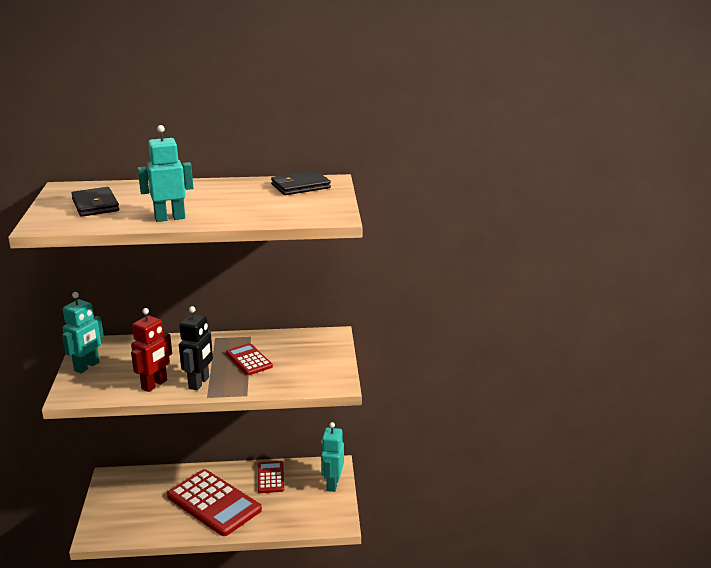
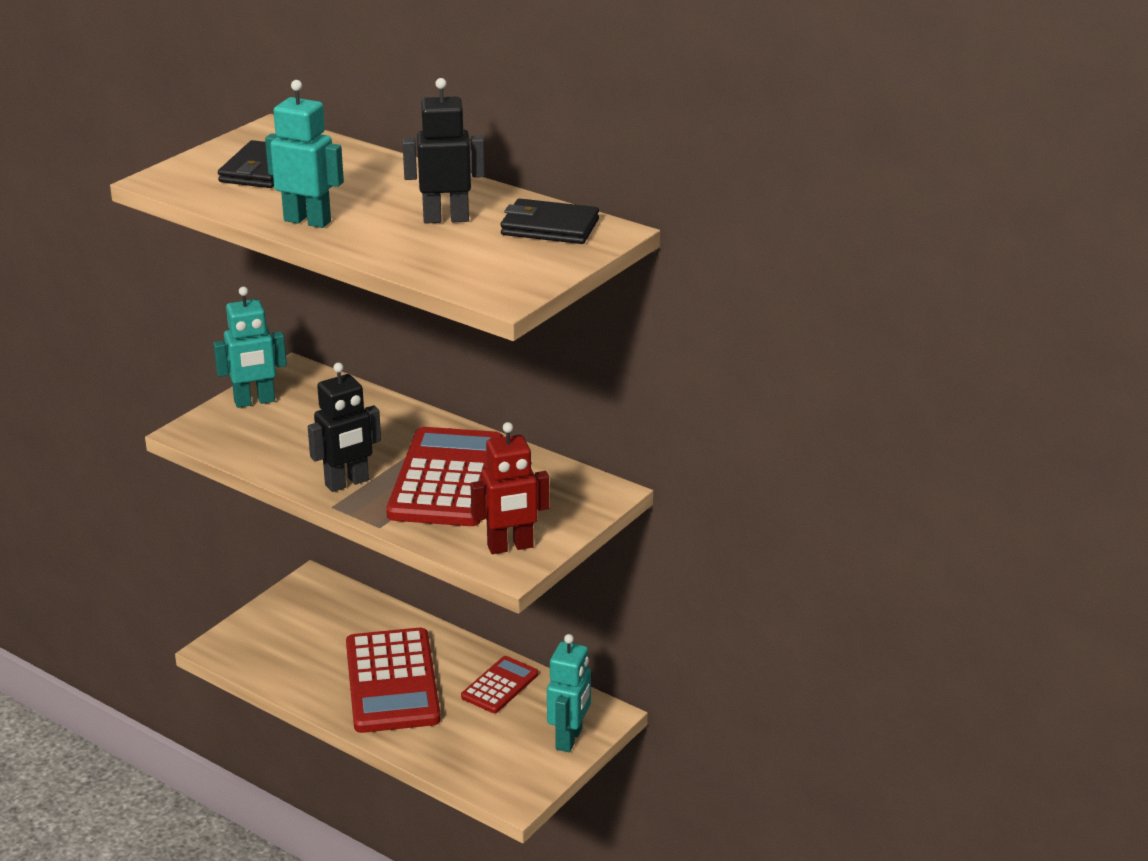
camera: 40 degrees right, 5 degrees up
(154, 385) = (295, 461): red robot -> red robot (510, 547)
(242, 197) = (446, 219): none -> black robot
(249, 360) = (447, 479): red calculator -> red calculator, size x1.91
(332, 484) = (569, 739): turquoise robot -> turquoise robot turned 150 degrees clockwise

